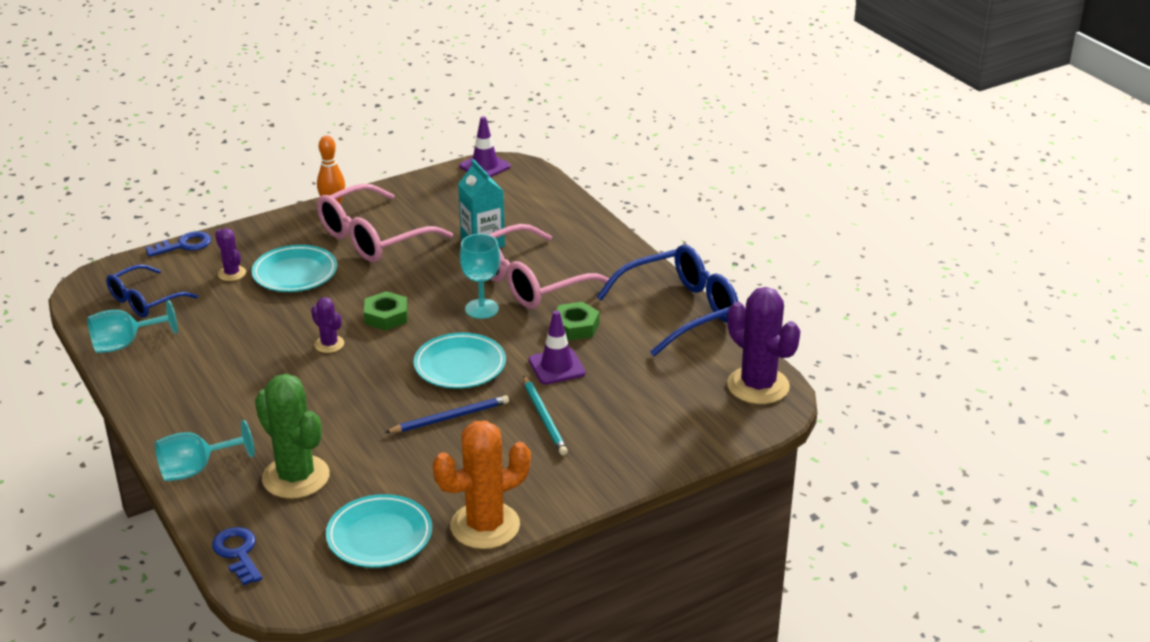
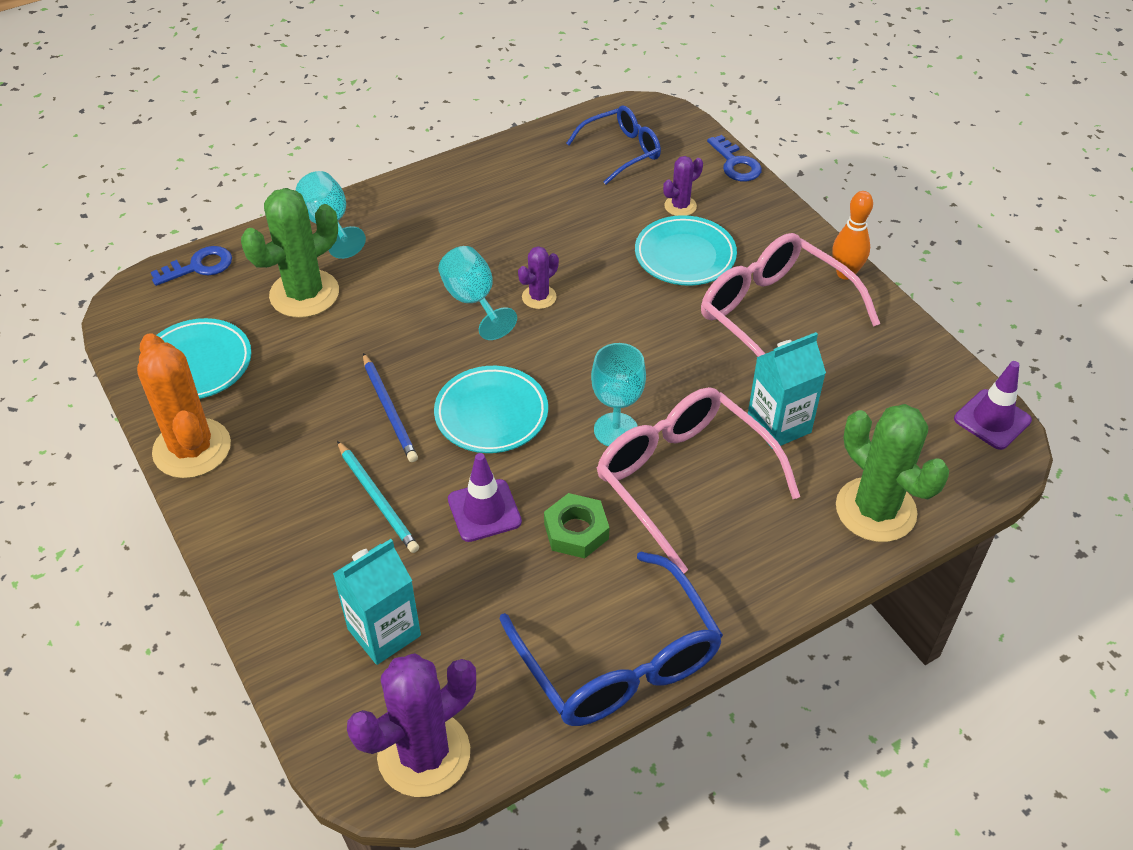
camera: 90 degrees right, 15 degrees up
(125, 344) = (542, 149): turquoise goblet -> turquoise goblet (473, 301)
(144, 301) = (622, 151): blue glasses -> blue glasses turned 105 degrees clockwise
(386, 316) = (596, 341): green nut -> none
(544, 418) = (377, 499): turquoise pencil -> turquoise pencil turned 105 degrees counterclockwise
(558, 213) = (875, 510): none -> green cactus
(666, 408) = (384, 632): none -> turquoise carton

